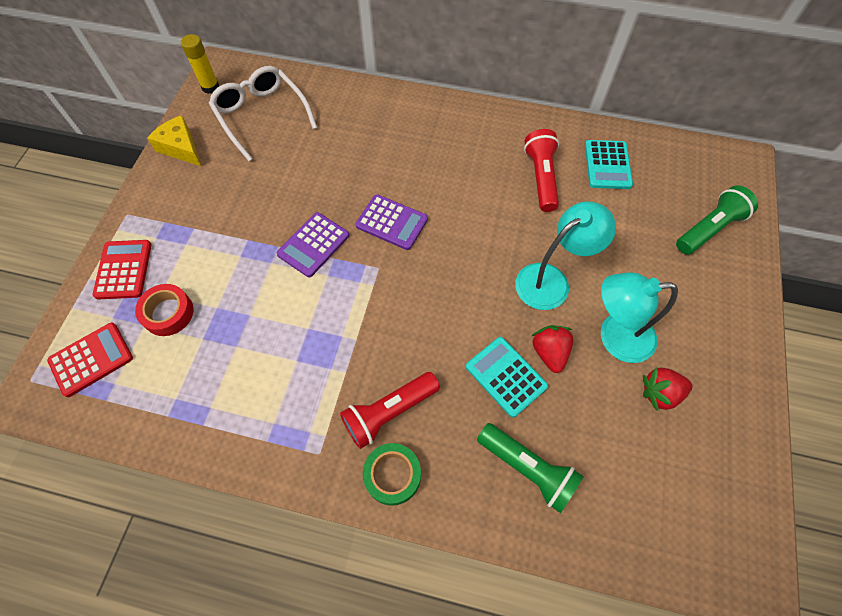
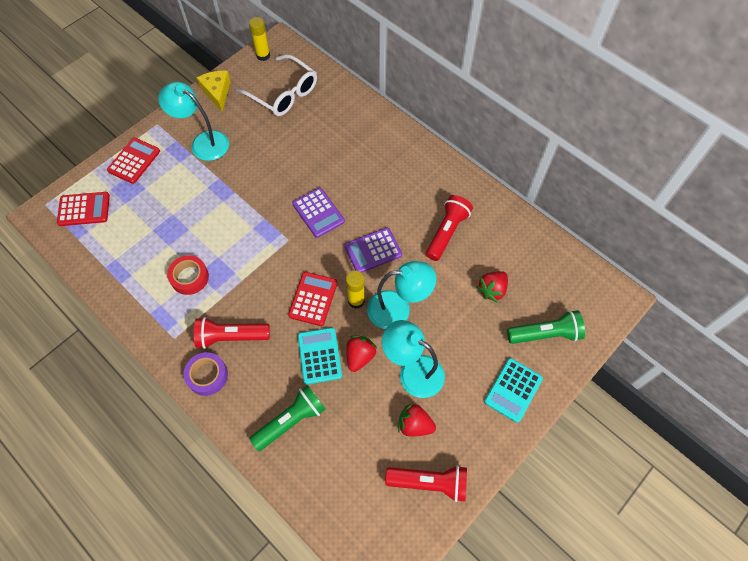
camera: 30 degrees right, 0 degrees up
(168, 313) = (142, 203): red tape -> red tape (189, 277)
(200, 209) = (203, 142): none -> turquoise lamp
(262, 116) = (283, 93): white glasses -> white glasses turned 135 degrees clockwise
(313, 245) = (257, 202): purple calculator -> purple calculator (373, 250)
(392, 475) = (207, 375): green tape -> purple tape
(453, 318) = (313, 299): none -> red calculator
(501, 294) = (356, 300): none -> yellow glue stick
(528, 469) = (291, 420): green flashlight -> green flashlight turned 105 degrees counterclockwise
(607, 165) = (505, 247): turquoise calculator -> turquoise calculator (513, 390)
(627, 212) = (492, 290): none -> red strawberry
(722, 446) = (429, 482): none -> red flashlight

